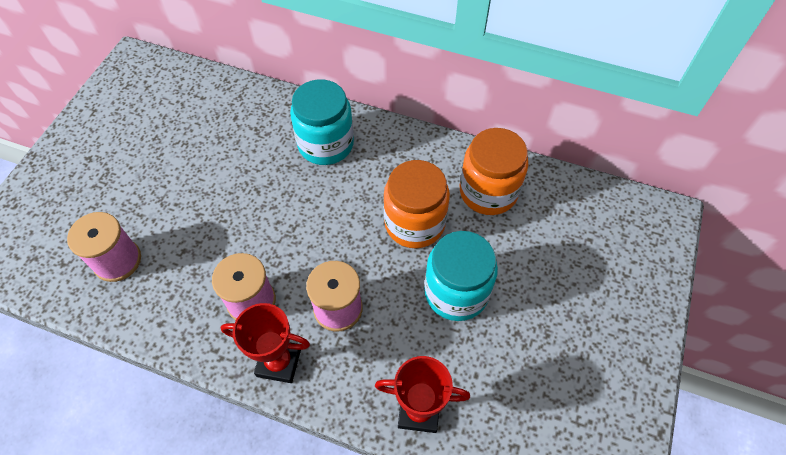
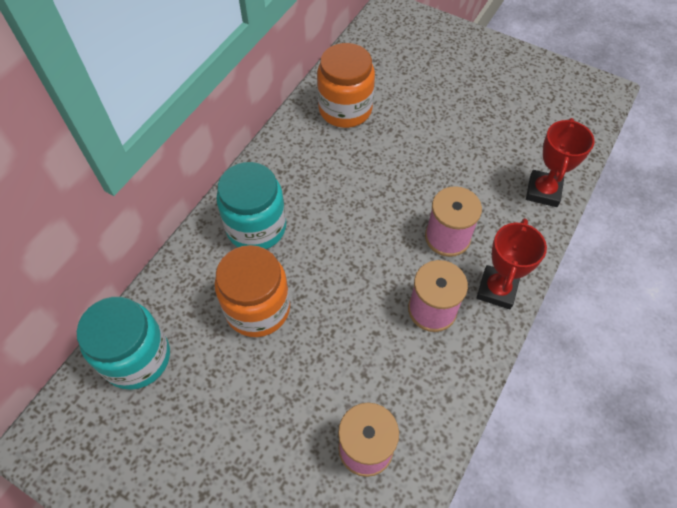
camera: 80 degrees left, 0 degrees up
(414, 223) = (368, 167): orange jar -> orange jar (257, 308)
(456, 292) = (441, 149): turquoise jar -> turquoise jar (137, 357)

